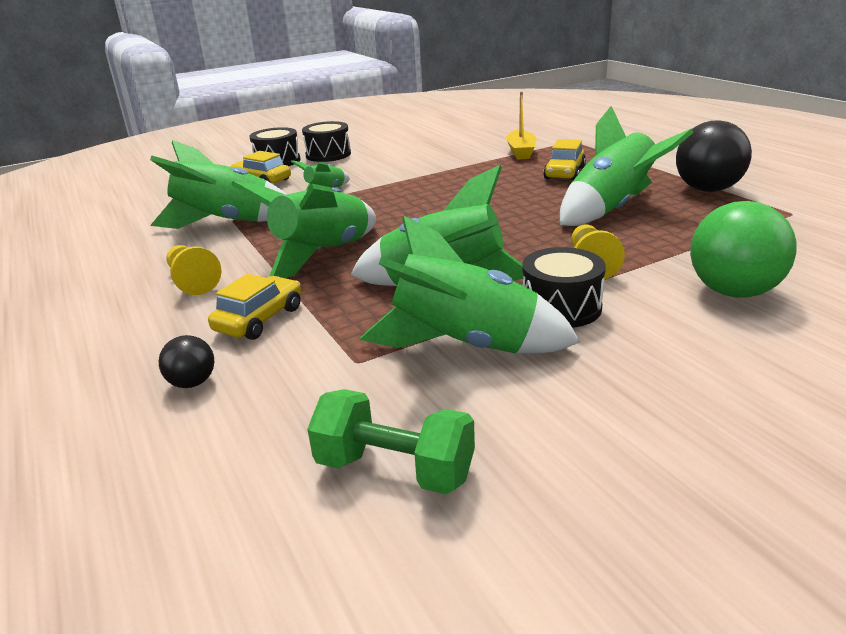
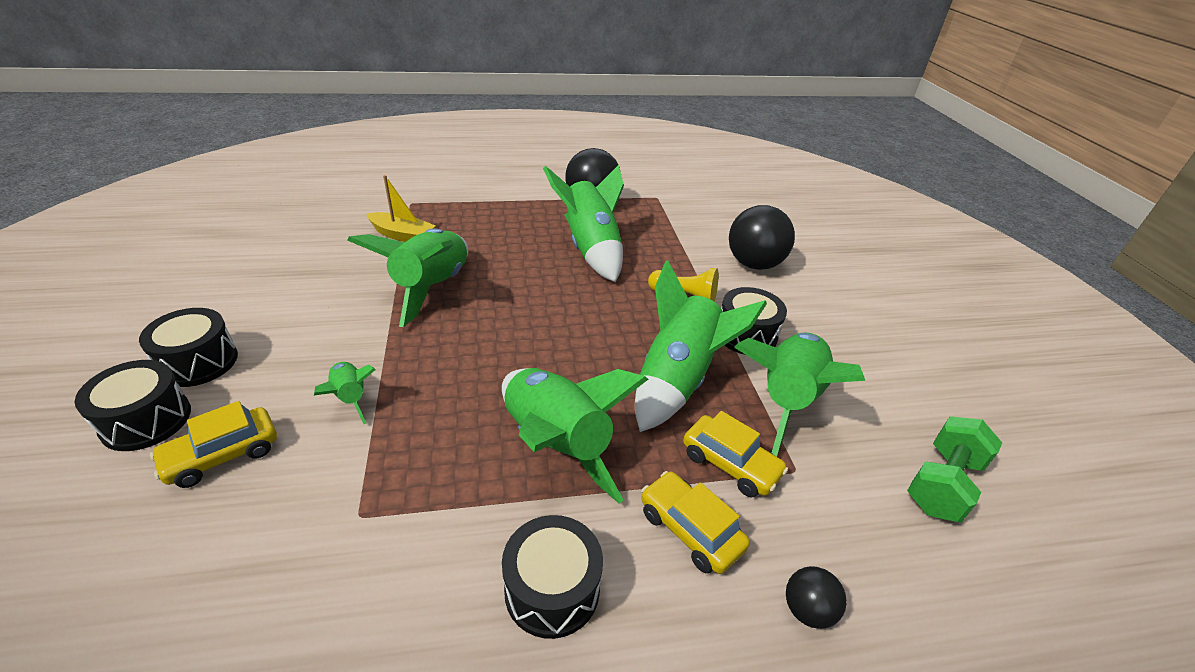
camera: 75 degrees left, 10 degrees up
(192, 281) = (552, 589): yellow pawn -> black drum
(225, 222) = (364, 526): green rocket -> green rocket (431, 288)
(564, 173) = (490, 238): yellow car -> yellow car (730, 464)
(733, 292) = (754, 264): green ball -> black ball

